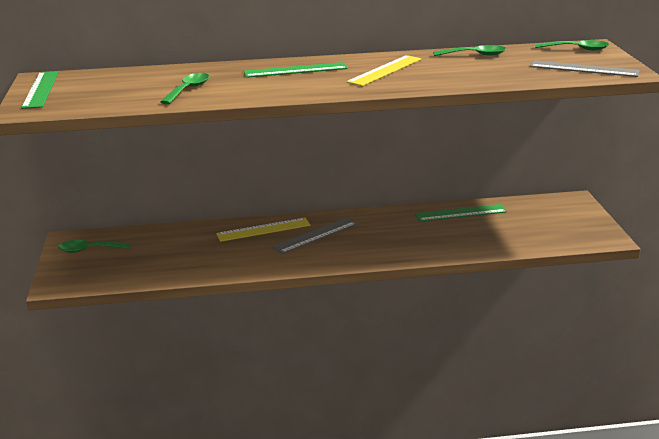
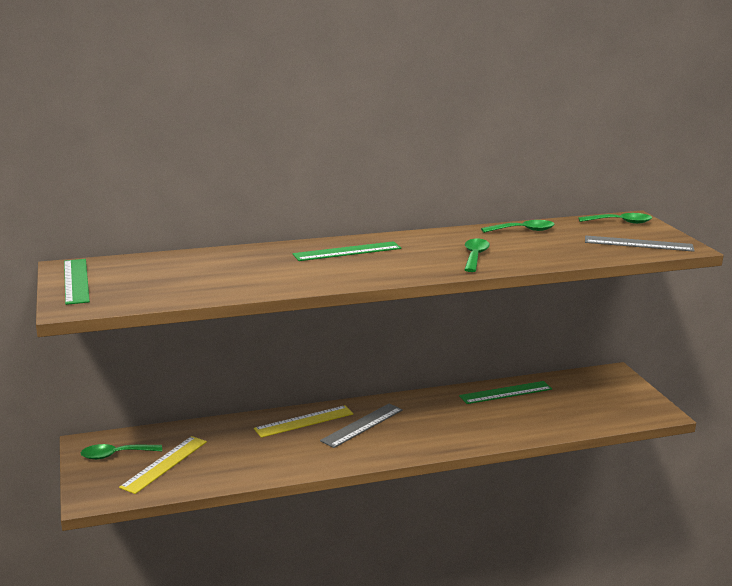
camera: 10 degrees left, 5 degrees down
(188, 90) = (243, 277): green spoon -> green spoon (475, 256)
(385, 70) = (441, 250): yellow ruler -> yellow ruler (164, 464)

